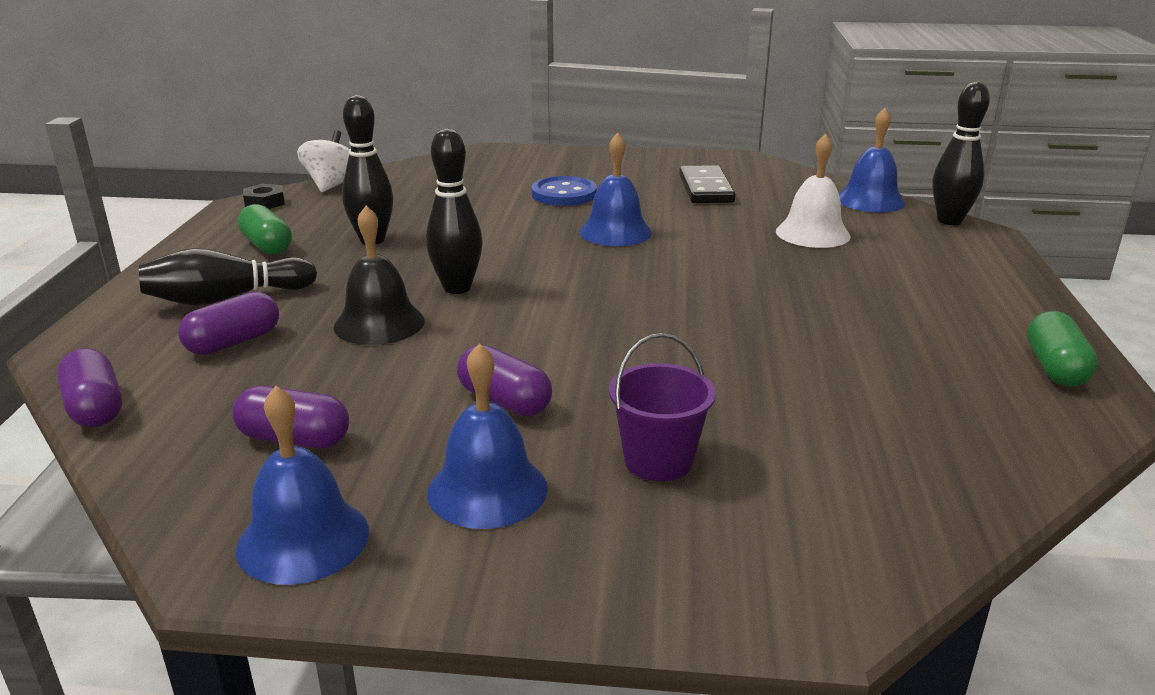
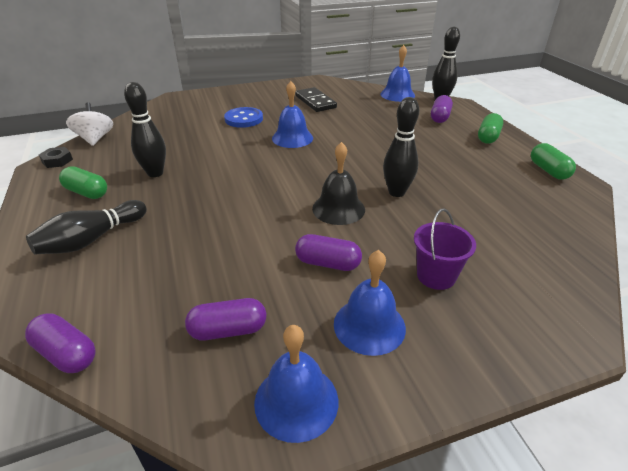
camera: 25 degrees left, 10 degrees up
(234, 342) = (126, 271): purple capsule -> purple capsule (440, 117)
(379, 323) = (210, 231): black bell -> black bell (338, 209)
(457, 288) = (236, 194): black bowling pin -> black bowling pin (396, 192)
(812, 233) = (388, 119): white bell -> none
(983, 293) = (488, 137): none -> green capsule

